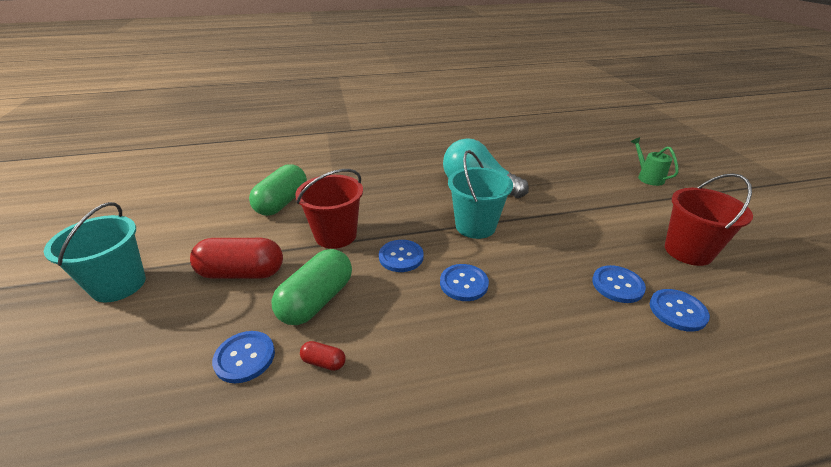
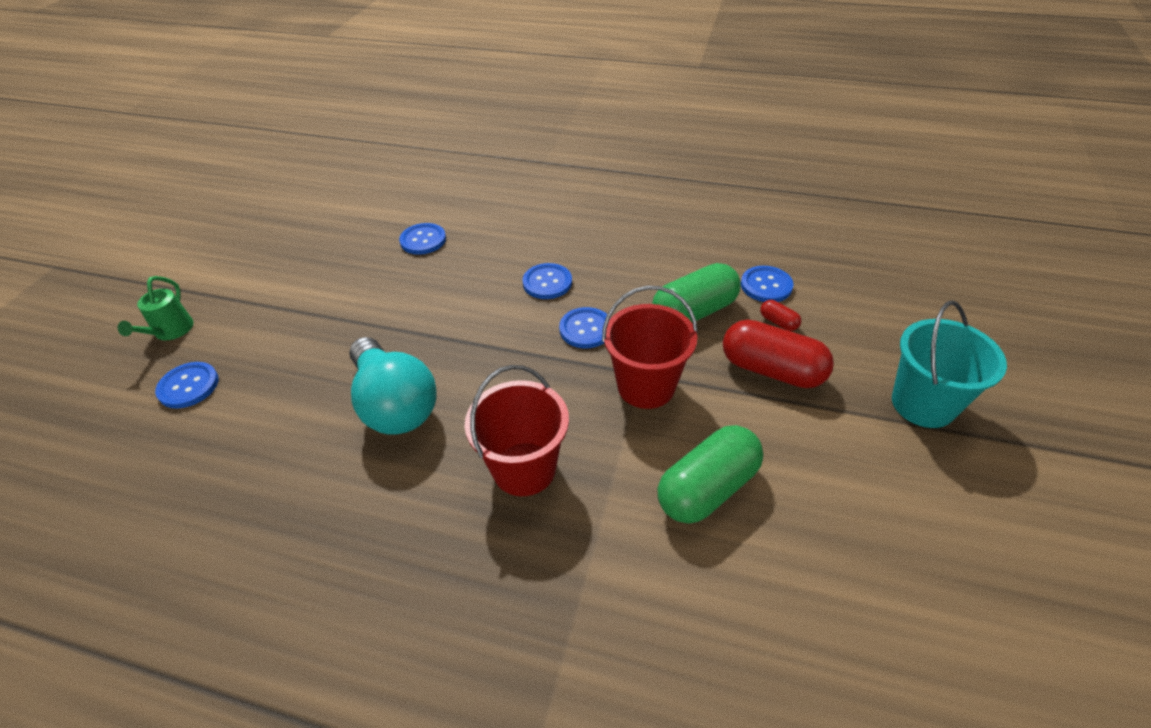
camera: 150 degrees left, 10 degrees up
(324, 362) = (701, 264): red capsule -> red capsule (778, 322)
(475, 226) = (471, 338): turquoise bucket -> none
(677, 311) = (411, 213): blue button -> blue button (188, 386)
(688, 251) = (318, 243): red bucket -> red bucket (524, 469)

